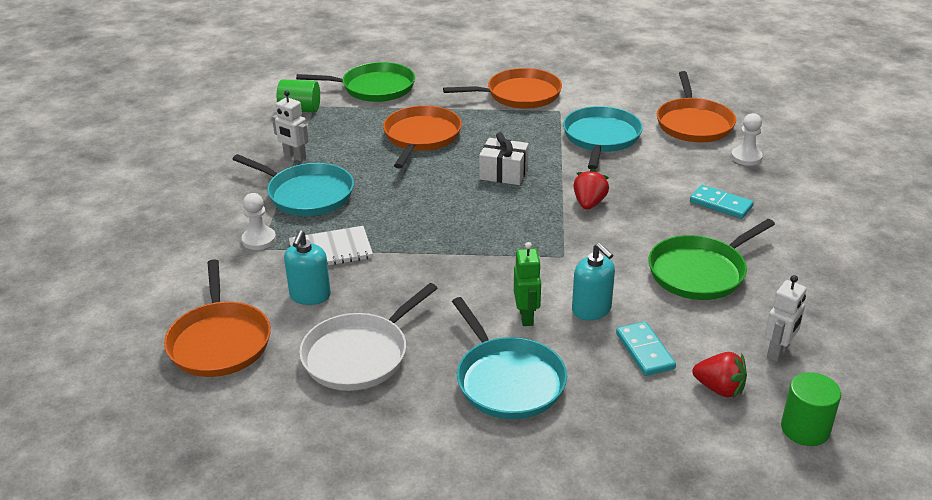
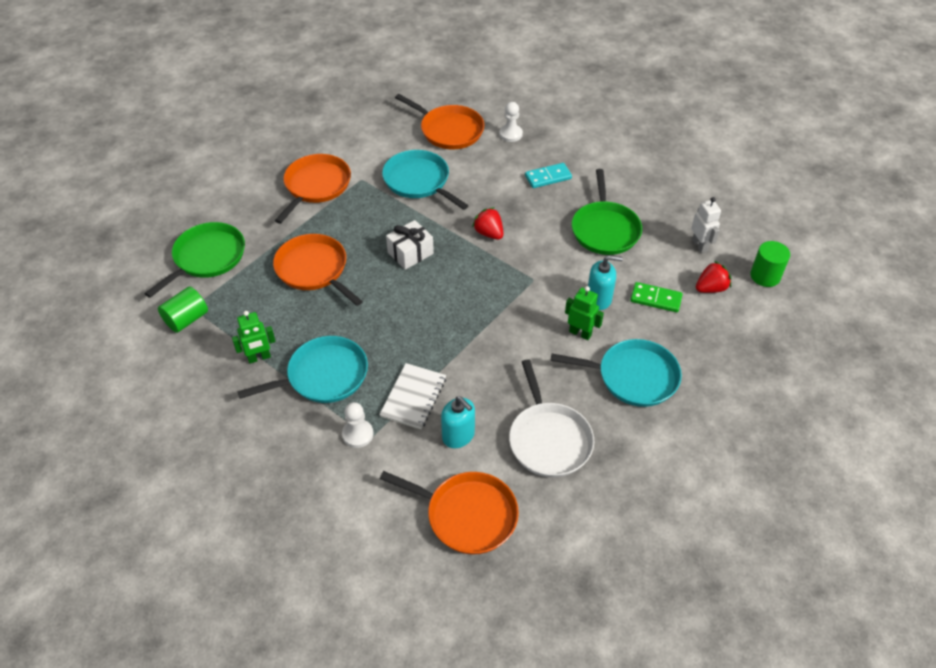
camera: 55 degrees left, 15 degrees up
(294, 157) = (259, 358): white robot -> green robot
(645, 351) = (656, 299): turquoise domino -> green domino

